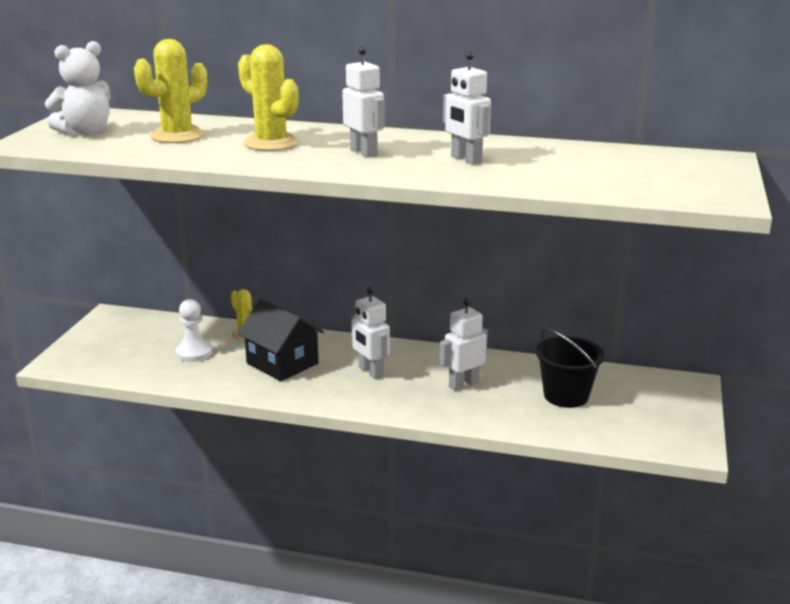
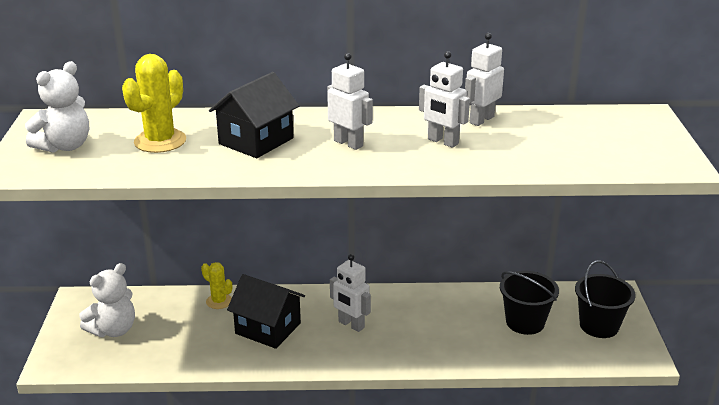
camera: 15 degrees left, 5 degrees up
(130, 344) = (113, 330): none -> white teddy bear
(194, 353) = (180, 330): white pawn -> none
(271, 143) = (256, 141): yellow cactus -> black house
(463, 384) = (436, 325): white robot -> white robot (481, 120)
(652, 410) = (599, 326): none -> black bucket

